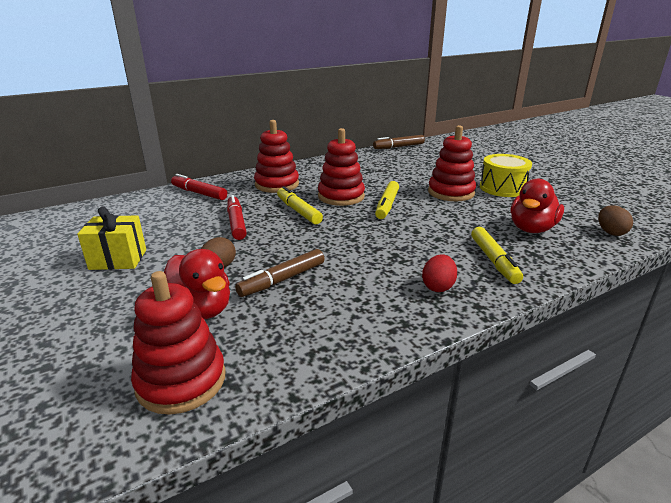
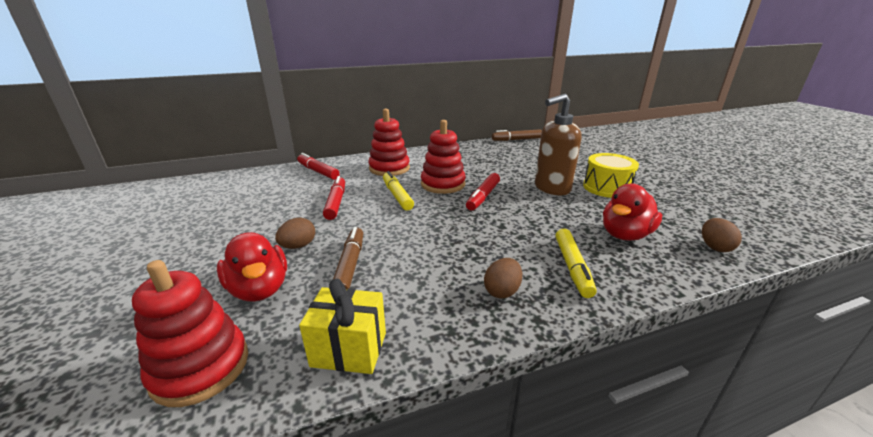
camera: 10 degrees right, 0 degrees up
(118, 259) = (217, 229): yellow gift -> yellow gift (349, 349)
(282, 280) = (350, 265): brown marker -> brown marker turned 120 degrees clockwise
(387, 205) = (483, 196): yellow marker -> red marker
(438, 286) = (502, 291): red egg -> brown egg
(451, 192) = (551, 188): red stacking toy -> brown soap dispenser

